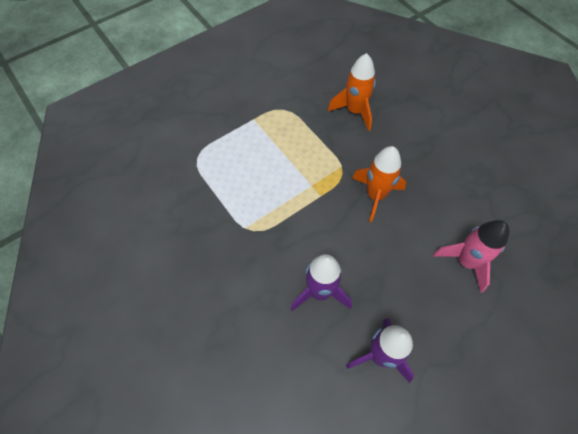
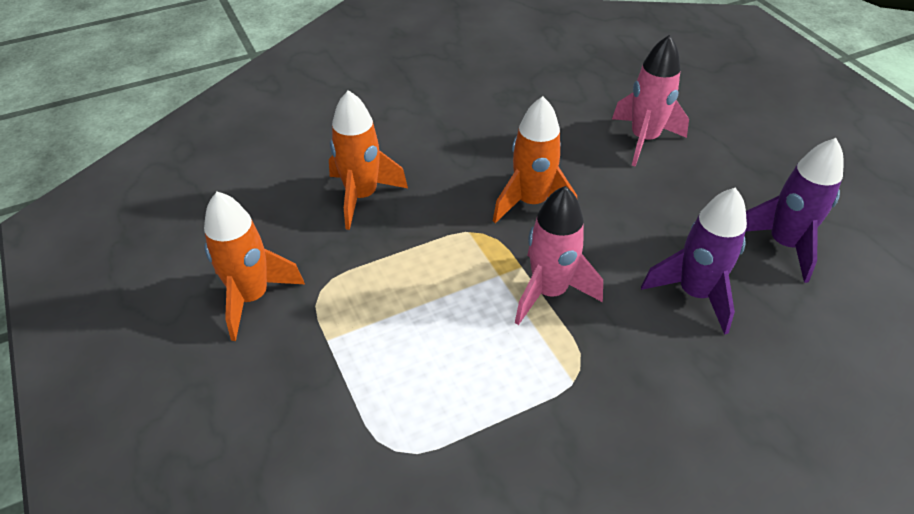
camera: 80 degrees left, 15 degrees down
(272, 84) = (252, 297): none -> orange rocket
(304, 211) = (549, 292): none -> pink rocket

